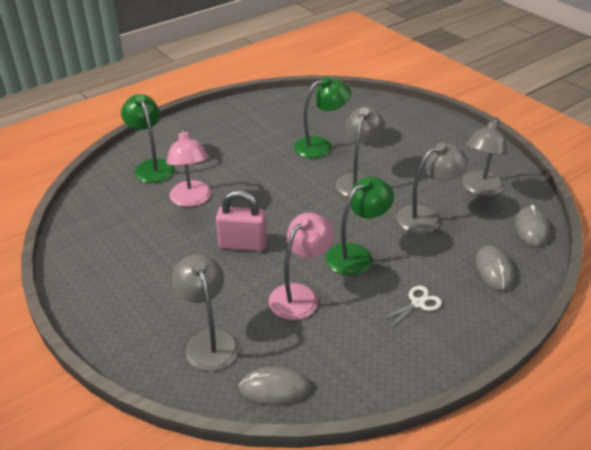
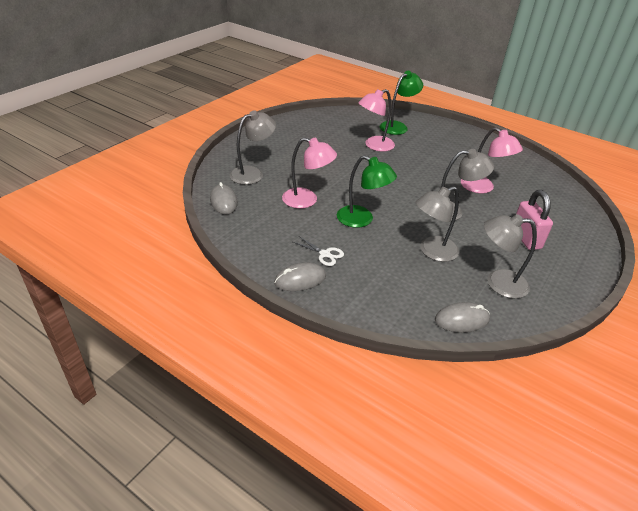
camera: 70 degrees right, 0 degrees up
(242, 244) = (343, 171): pink padlock -> pink padlock (526, 238)
(320, 146) = (483, 188): green lamp -> pink lamp
(426, 217) = (432, 251): grey lamp -> grey lamp turned 105 degrees clockwise
(493, 270) = (387, 295): grey mouse -> grey mouse (300, 279)

